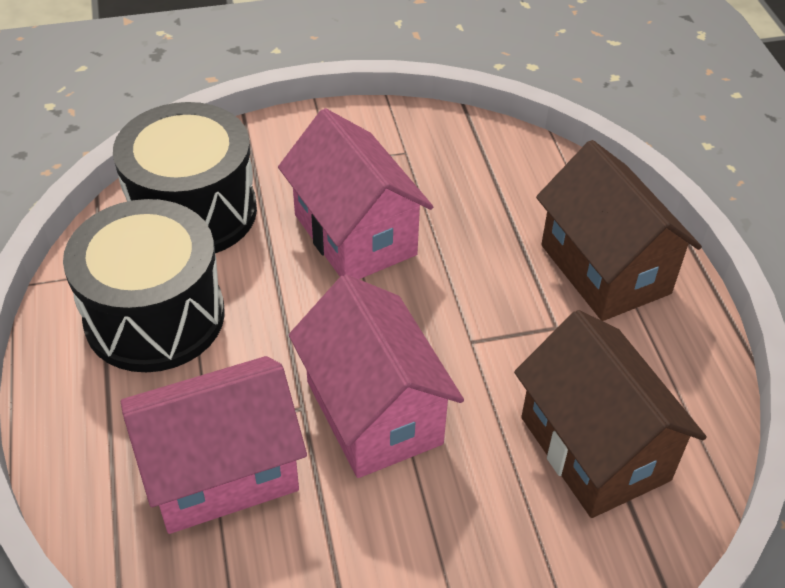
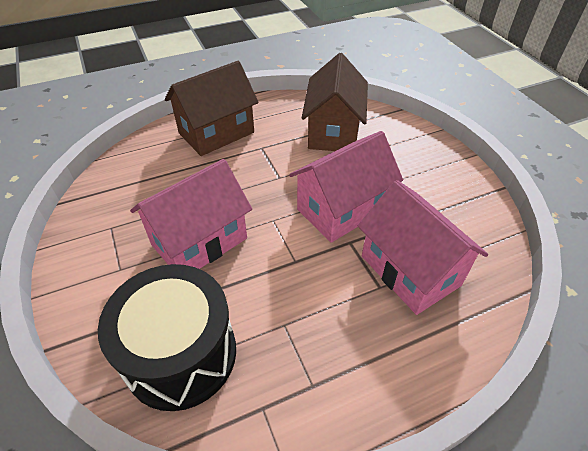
camera: 100 degrees left, 0 degrees up
(155, 316) = (300, 347): black drum -> none
(595, 448) = (333, 131): brown house -> brown house turned 45 degrees counterclockwise

